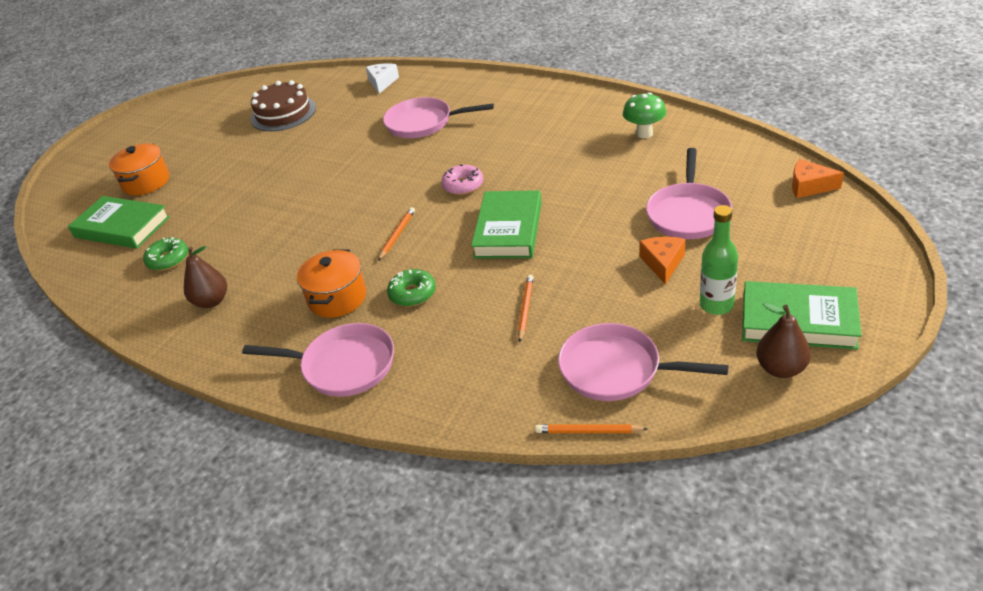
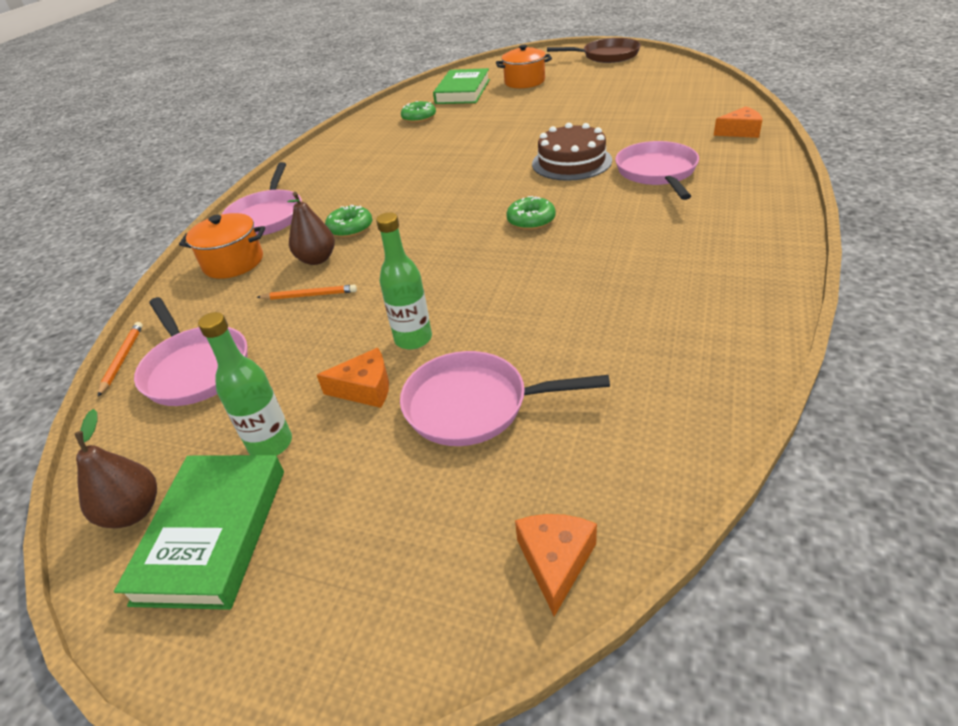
camera: 80 degrees right, 0 degrees up
(136, 128) = (607, 56): none -> brown pan
(211, 301) = (363, 146): brown pear -> brown pear (317, 259)
(283, 113) = (651, 101): brown cake -> brown cake (571, 162)
(337, 298) = (353, 194): orange pot -> orange pot (233, 262)
(382, 82) = (740, 131): white cheese -> orange cheese
(397, 235) = (442, 202): orange pencil -> none
(463, 185) = (531, 220): pink donut -> green donut
(508, 230) = (446, 263): green book -> none
(609, 243) = (413, 339): none -> green bottle
(616, 369) = (195, 368): pink pan -> pink pan turned 135 degrees clockwise
(644, 133) = (685, 343): green mushroom -> none

